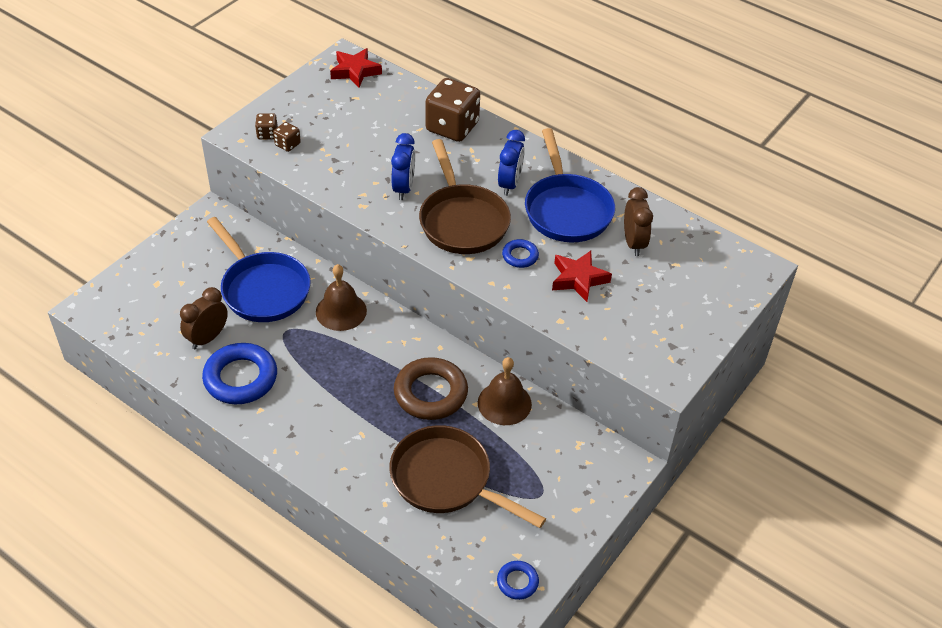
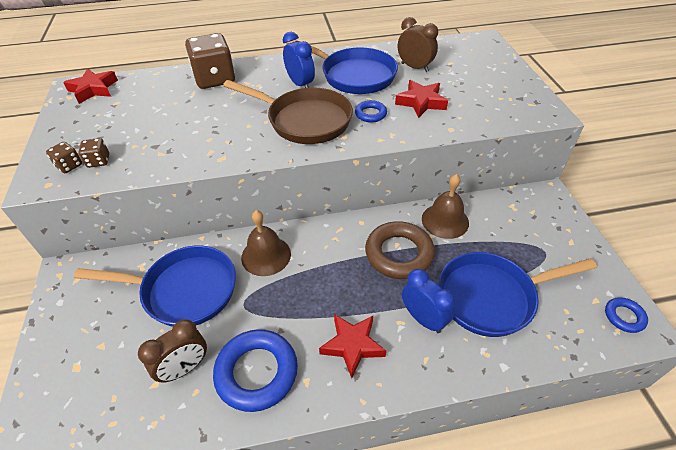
camera: 45 degrees left, 0 degrees up
(207, 338) = (185, 368): brown clock -> brown clock turned 120 degrees counterclockwise
(313, 417) = (352, 345): none -> red star
(403, 188) = (235, 129): blue clock -> blue clock (423, 319)
(446, 480) = (491, 297): brown pan -> blue pan

